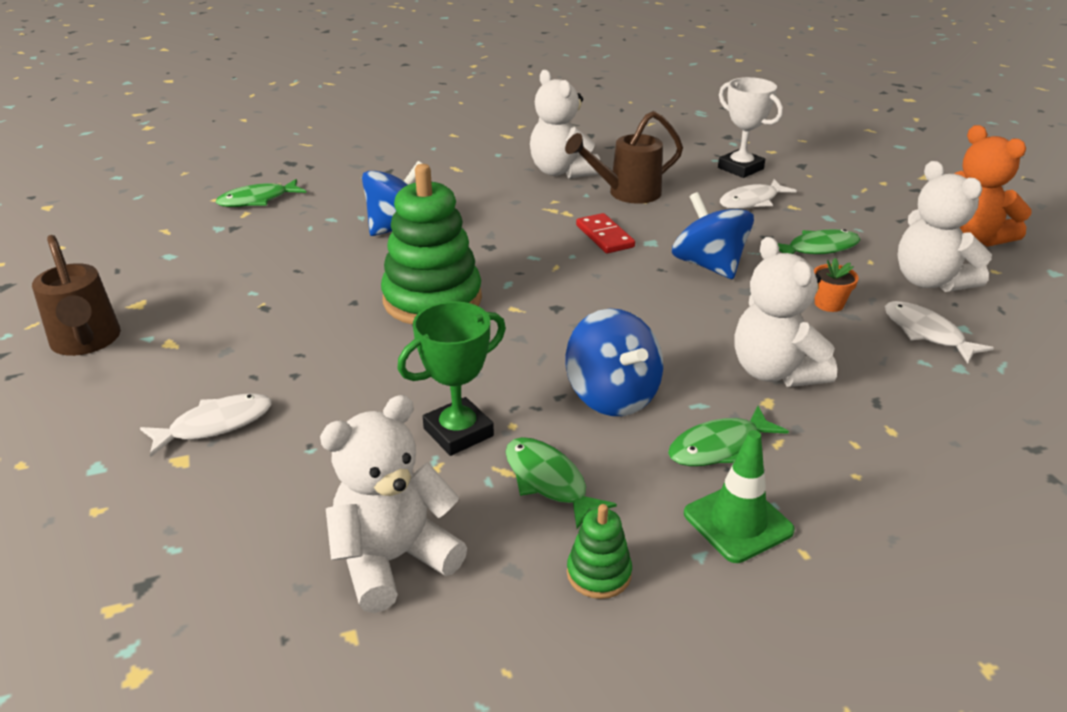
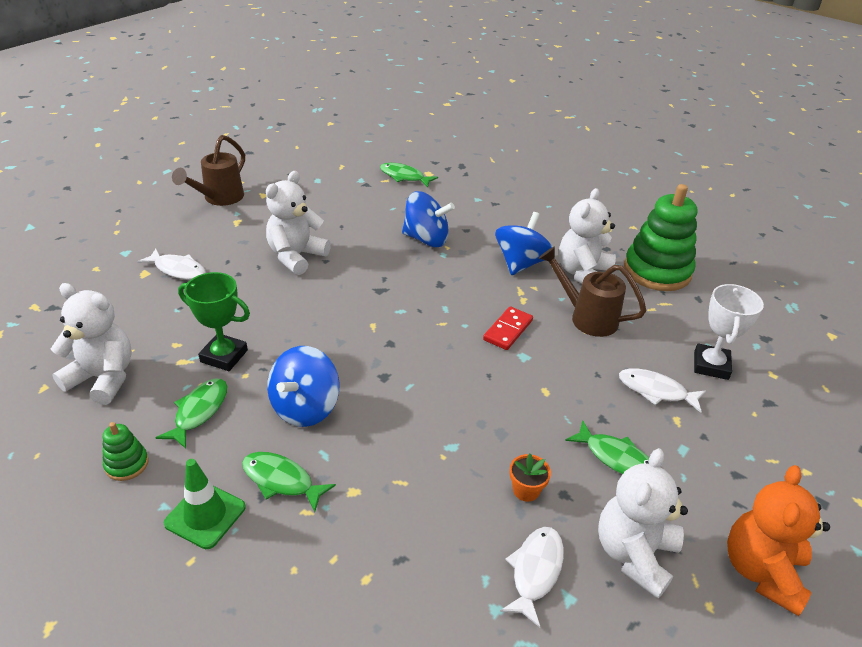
camera: 55 degrees right, 5 degrees up
(432, 299) = (353, 288): green stacking toy -> green stacking toy (657, 271)
(708, 265) = (519, 399): blue spinning top -> blue spinning top (521, 263)
(775, 372) = (396, 484): white teddy bear -> white teddy bear (296, 256)

